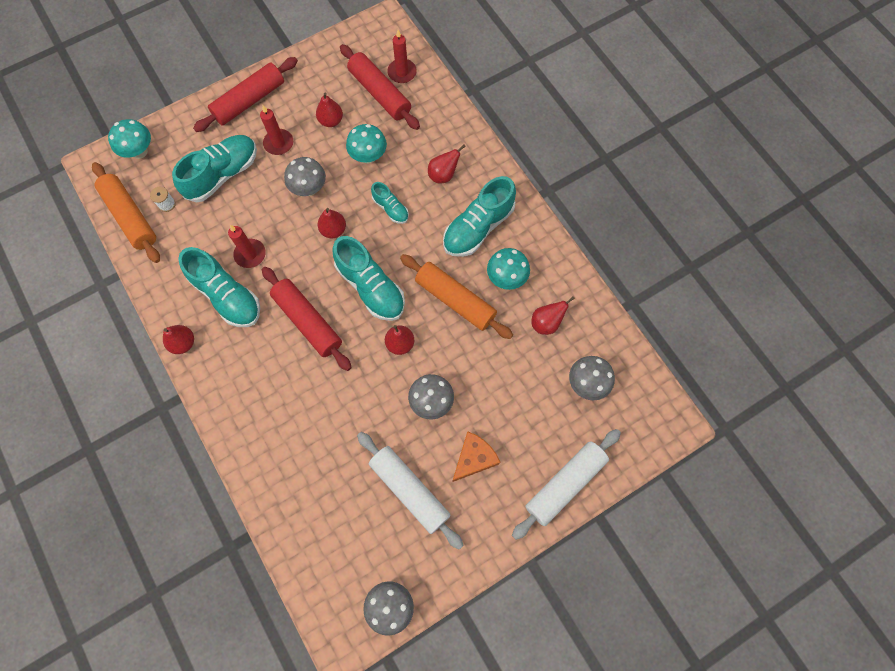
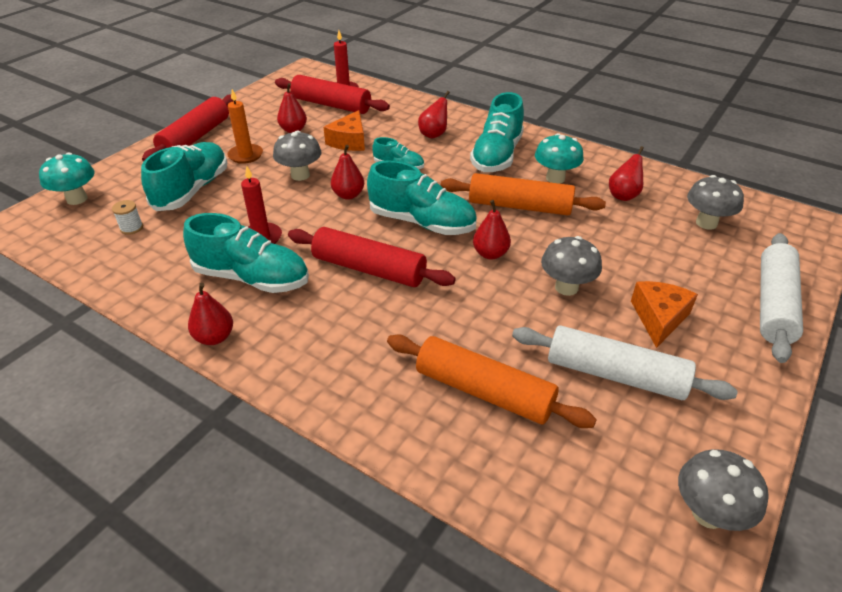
camera: 25 degrees left, 30 degrees down
(130, 217) = (85, 250): orange rolling pin -> orange rolling pin (484, 391)
(278, 143) = (245, 155): red candle -> orange candle
(368, 156) = (349, 141): turquoise mushroom -> orange cheese

